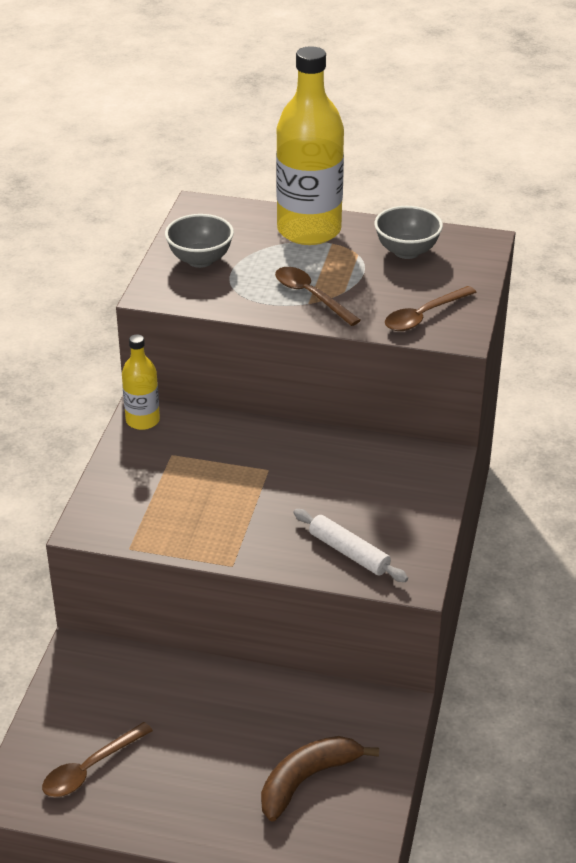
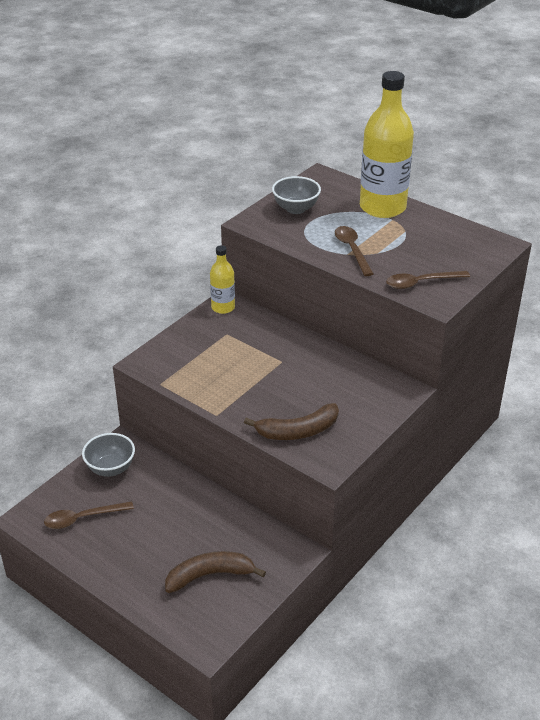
camera: 25 degrees right, 0 degrees up
(349, 552) = (298, 431): white rolling pin -> brown banana
(406, 251) = (441, 237): grey bowl -> grey bowl (110, 468)

